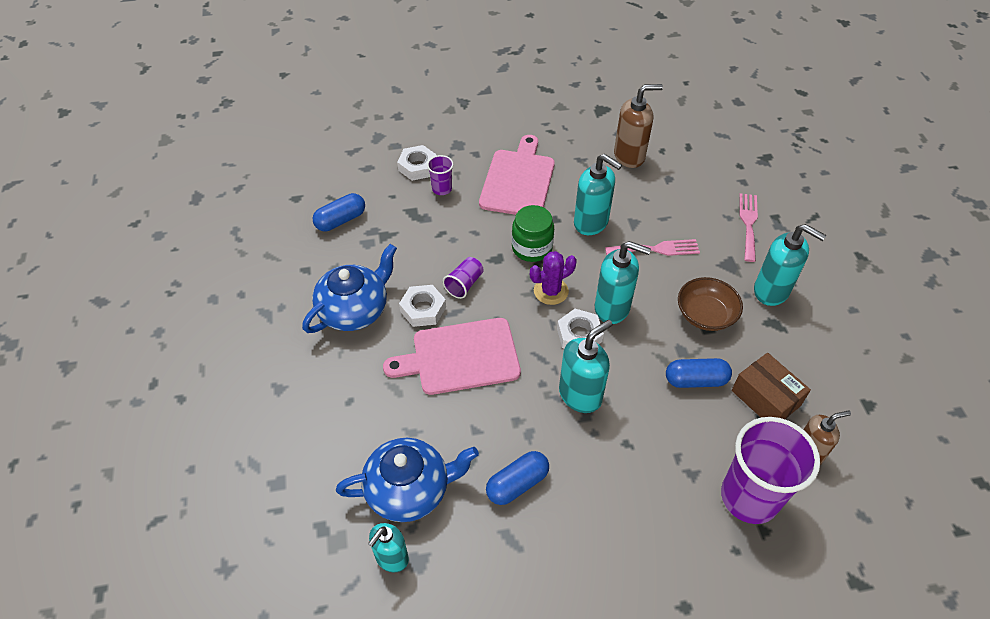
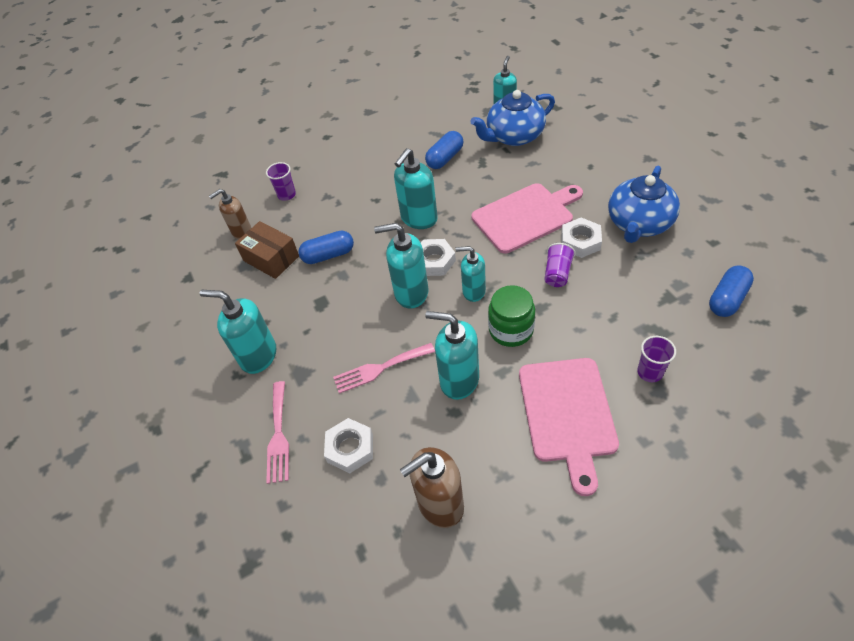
camera: 170 degrees right, 0 degrees up
(417, 167) = (701, 395): white nut -> white nut (350, 448)
(551, 291) = (473, 291): purple cactus -> turquoise soap dispenser
(705, 315) = (323, 312): brown bowl -> none
(749, 497) = (286, 195): purple cup -> purple cup, size x0.45

